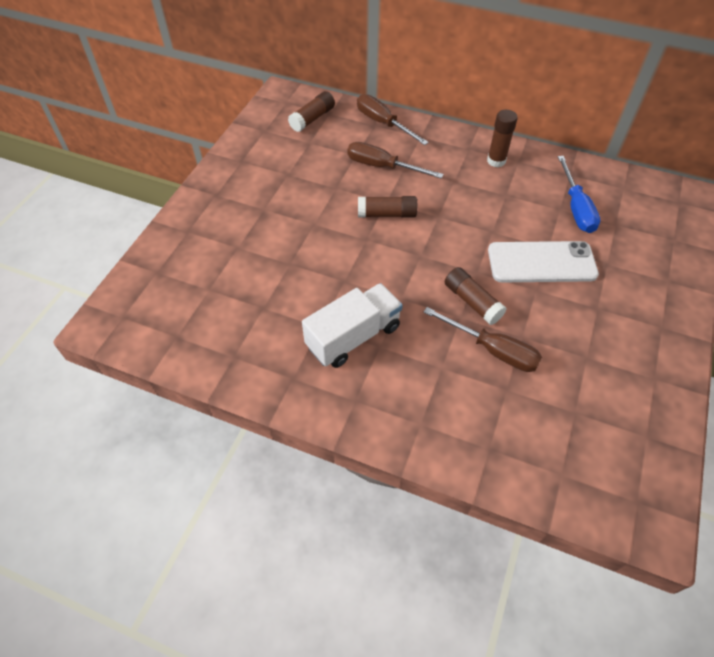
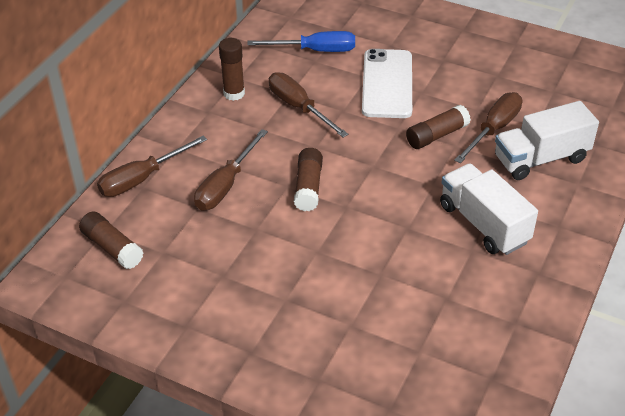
camera: 85 degrees left, 10 degrees down
(454, 391) = (541, 159): none -> white truck
(488, 202) = (299, 107): none -> brown screwdriver

